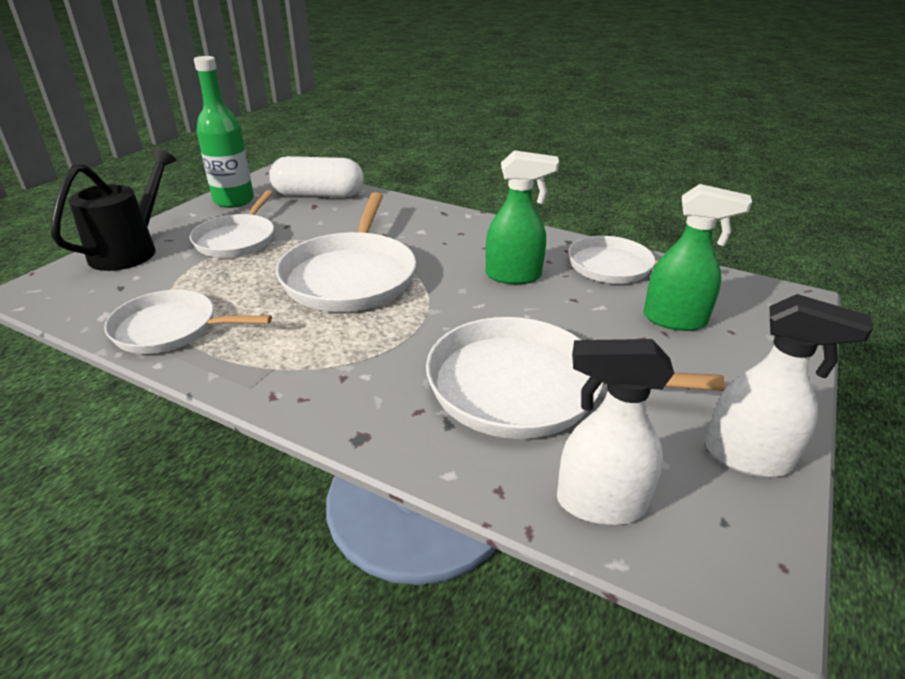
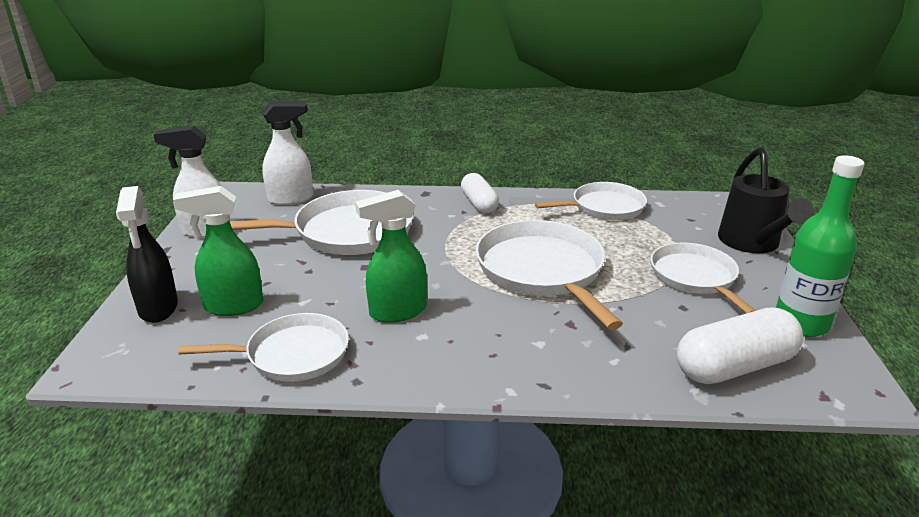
camera: 155 degrees right, 5 degrees down
(307, 385) = (479, 204): none -> white capsule
(759, 338) = (158, 308): none -> black spray bottle

